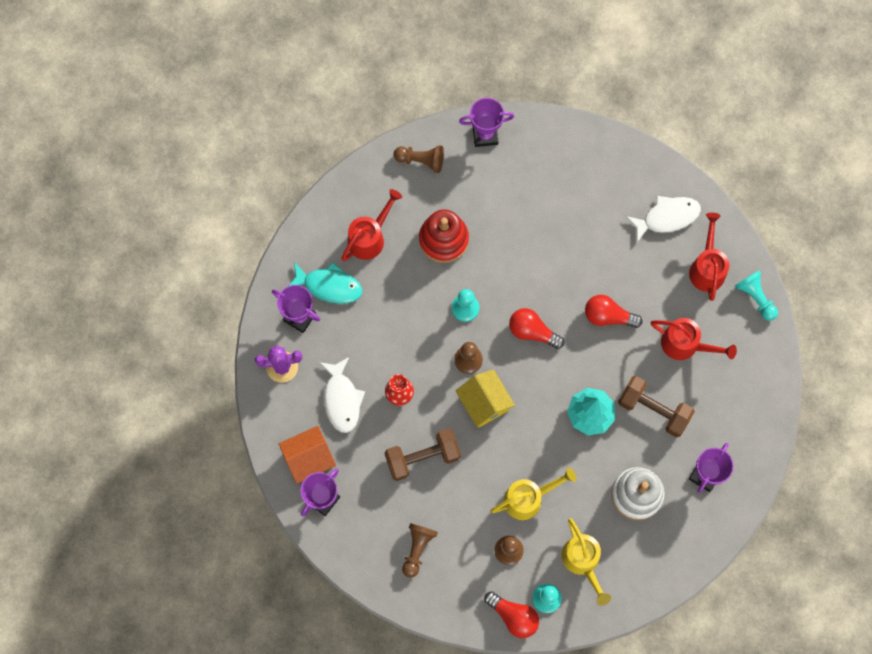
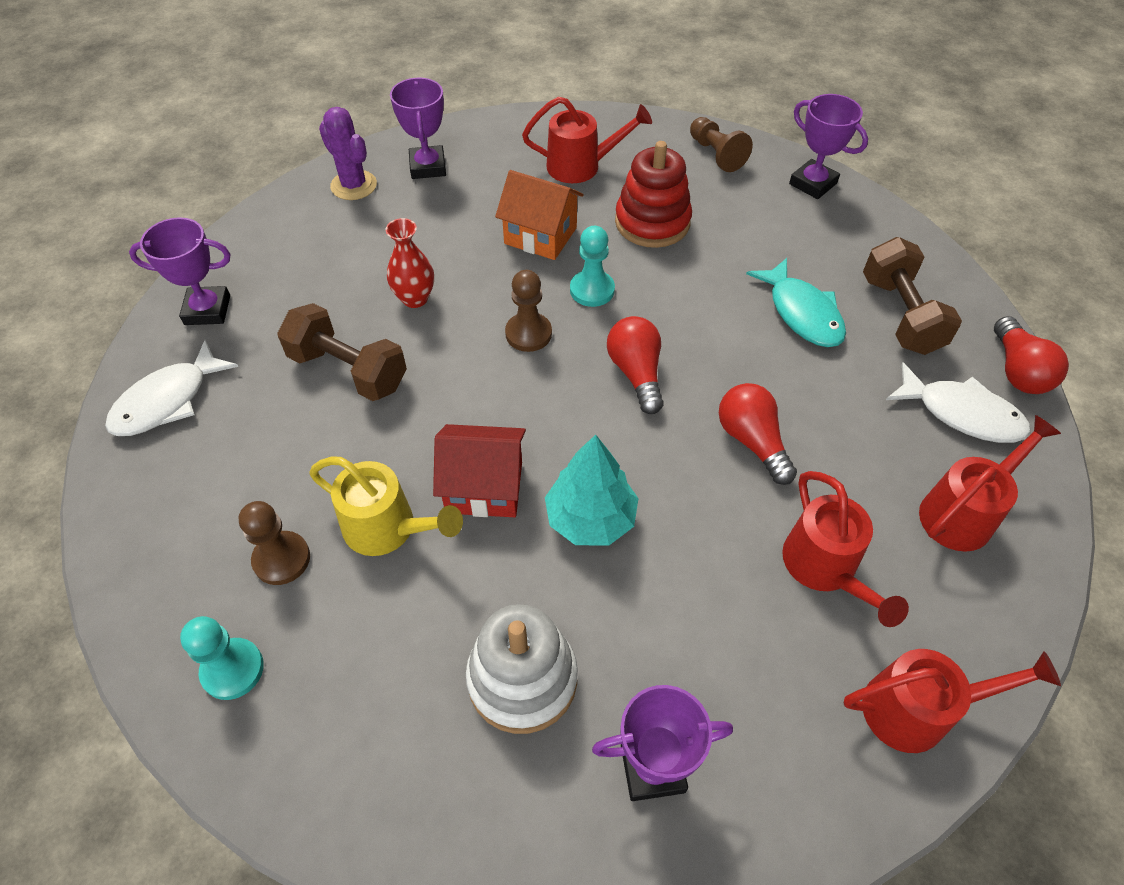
camera: 50 degrees right, 20 degrees down
(309, 459) = (254, 268): orange house -> orange house (540, 235)
(329, 286) = (489, 168): turquoise fish -> turquoise fish (802, 313)
(342, 399) = (359, 253): white fish -> white fish (168, 401)
(417, 549) = (204, 446): brown pawn -> none
(484, 403) = (485, 386): yellow house -> none
(513, 616) = (168, 642): red light bulb -> red light bulb (1017, 370)
(539, 445) = (484, 487): none -> red house
(583, 562) = (337, 680): yellow watering can -> none
(653, 410) = (682, 600): brown dumbbell -> brown dumbbell (900, 315)
(755, 297) = (1008, 614): turquoise pawn -> none
(759, 366) = (918, 709): none -> red watering can

